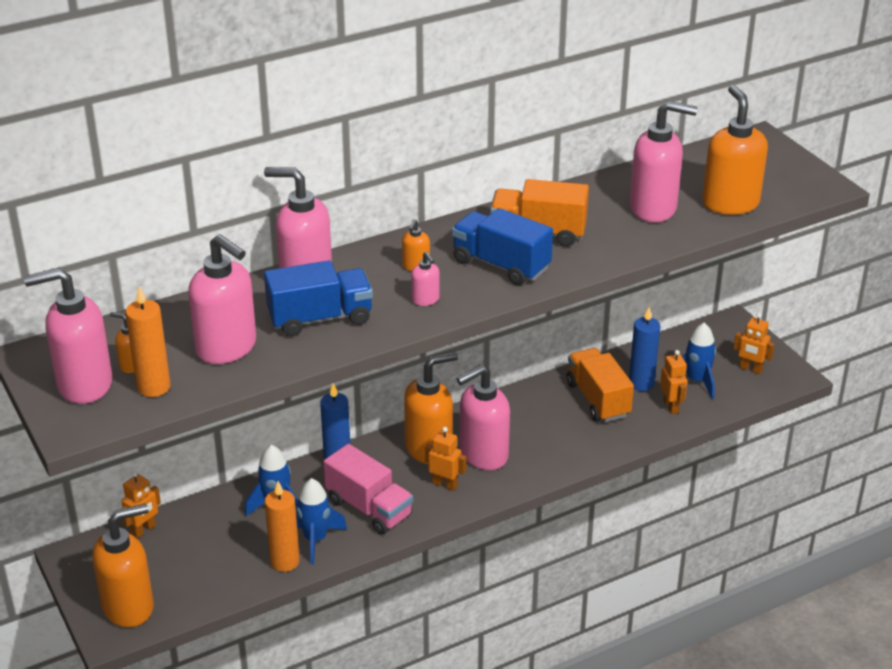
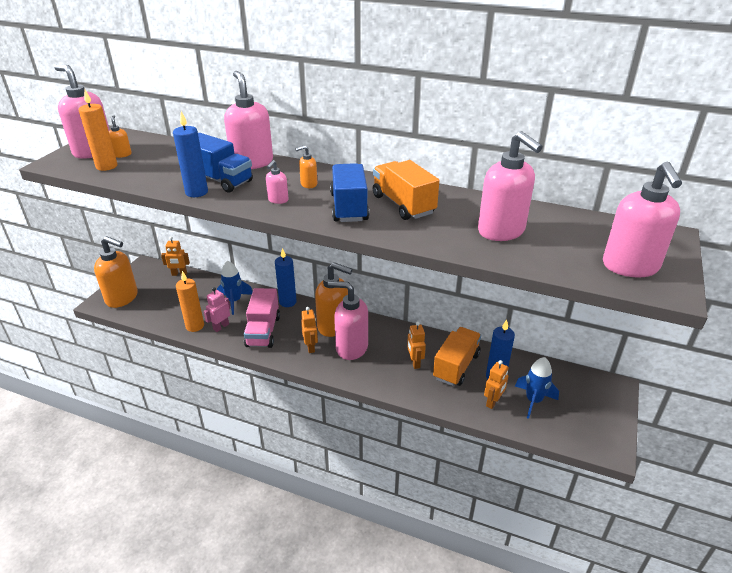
camera: 50 degrees right, 0 degrees up
(227, 348) = (162, 169): pink soap dispenser -> pink soap dispenser (630, 267)
(315, 539) = (221, 327): blue rocket -> pink robot
(330, 345) = (196, 192): none -> blue candle
(730, 203) = (564, 257): orange soap dispenser -> none
(750, 369) = (583, 421): orange robot -> orange robot (414, 362)

